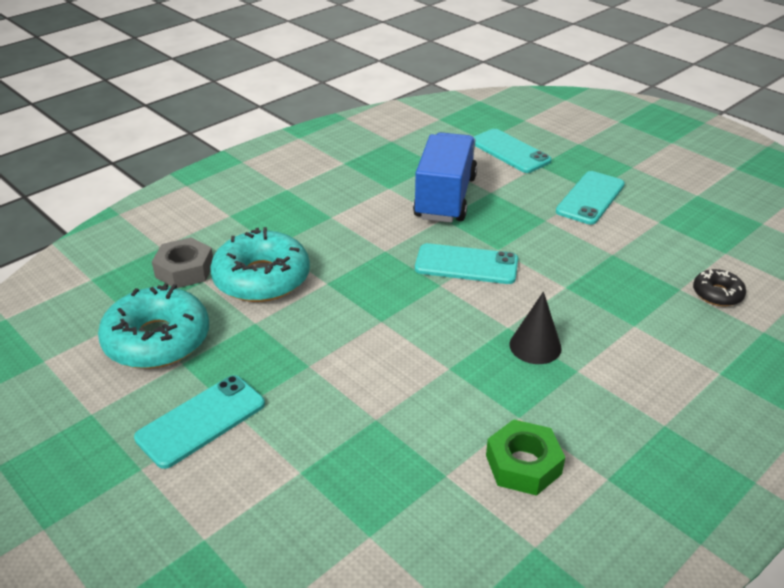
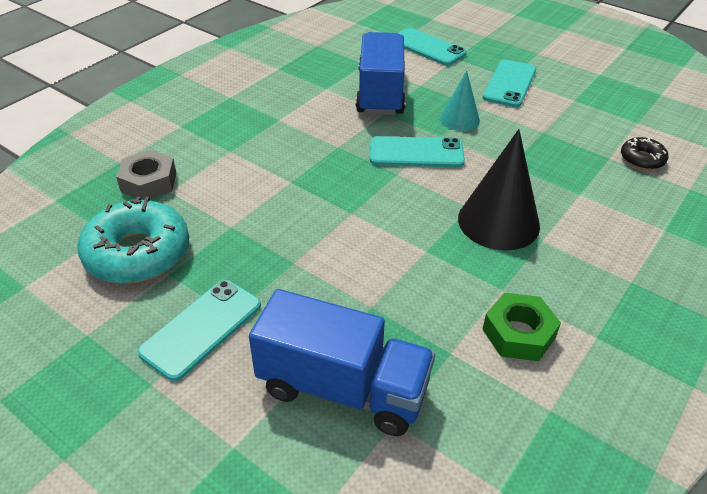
camera: 10 degrees left, 5 degrees up
(262, 278) = (227, 183): turquoise donut -> none
(325, 496) = (343, 388): none -> blue truck
(523, 232) = (459, 119): none -> turquoise cone
(535, 346) = (498, 222): black cone -> black cone, size x1.70

